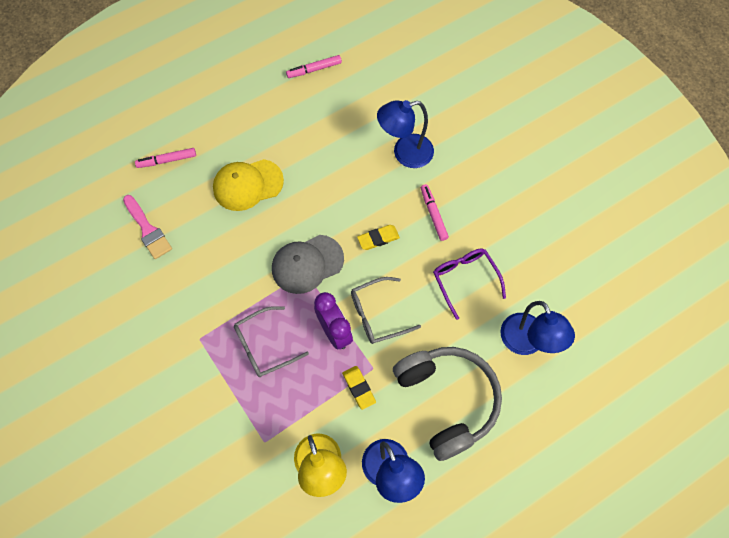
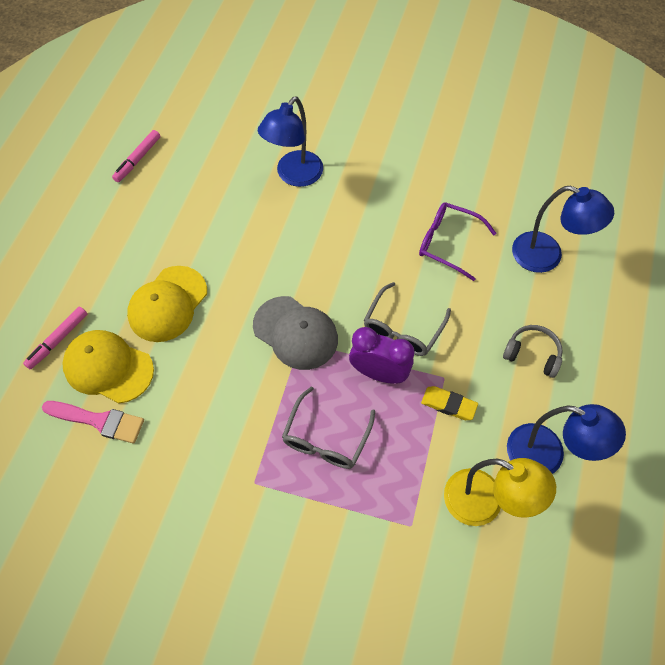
camera: 40 degrees left, 5 degrees down
(180, 200) = (108, 367): none -> yellow cap
(307, 264) = (295, 333): grey cap -> grey cap turned 75 degrees counterclockwise
(378, 238) = (340, 263): yellow eraser -> none
(433, 214) = (369, 209): pink marker -> none
(447, 401) = (532, 354): grey headphones -> grey headphones, size x0.46

